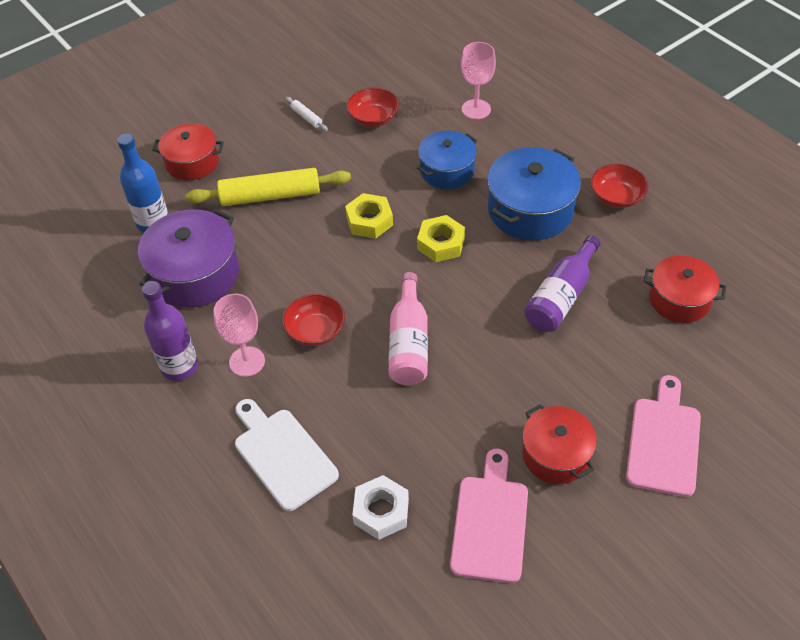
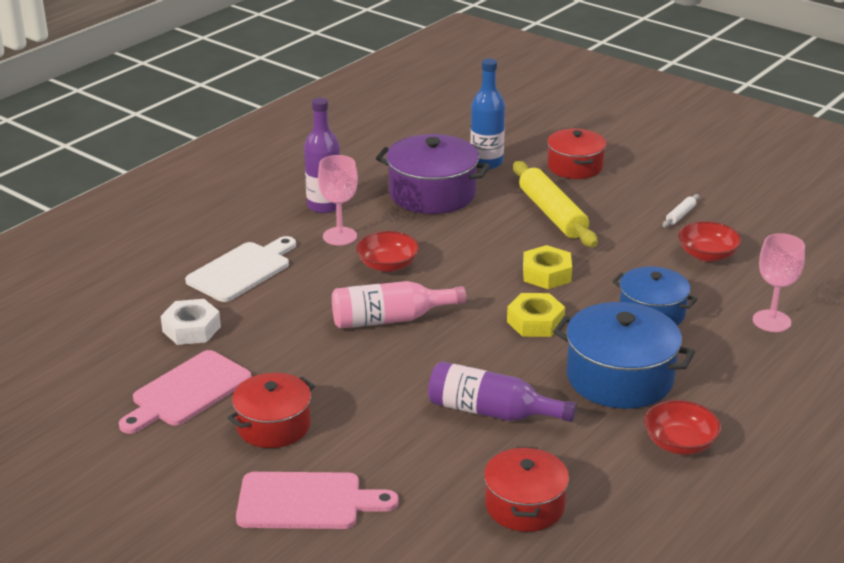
camera: 75 degrees right, 20 degrees down
(490, 522) = (187, 392): pink cutting board -> pink cutting board turned 135 degrees clockwise

